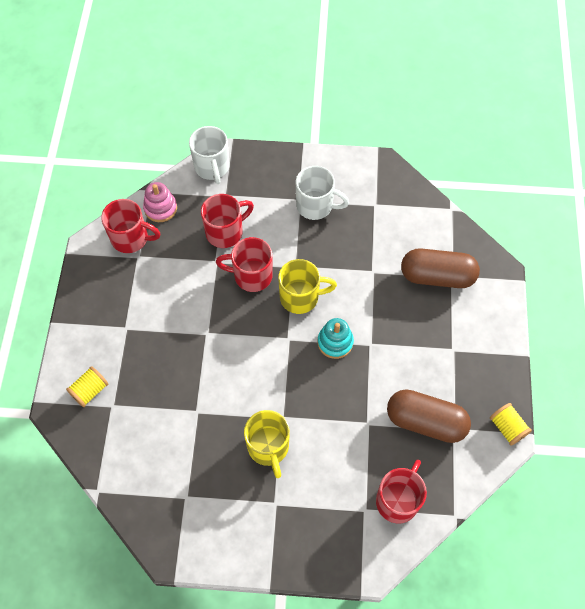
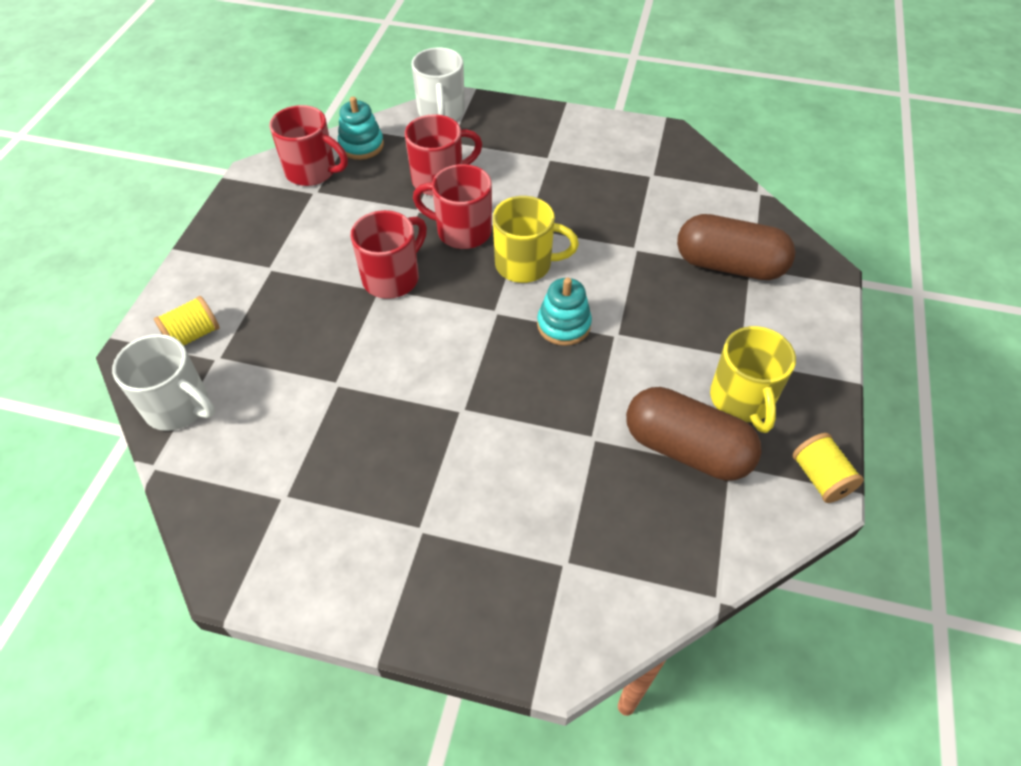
camera: 10 degrees right, 10 degrees down
(160, 208) = (361, 145): pink stacking toy -> turquoise stacking toy
(268, 447) = (431, 447): yellow mug -> yellow mug (742, 400)
(316, 206) = (569, 166): white mug -> white mug (179, 407)
(398, 500) = (623, 557): red mug -> red mug (392, 278)

